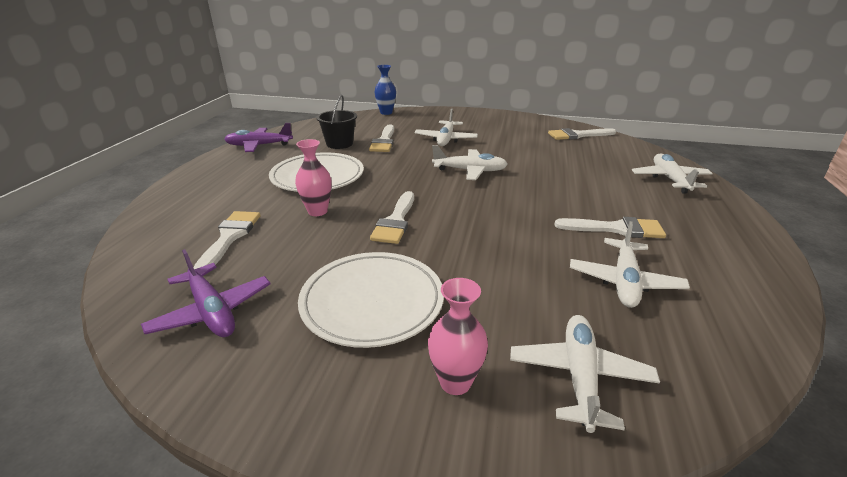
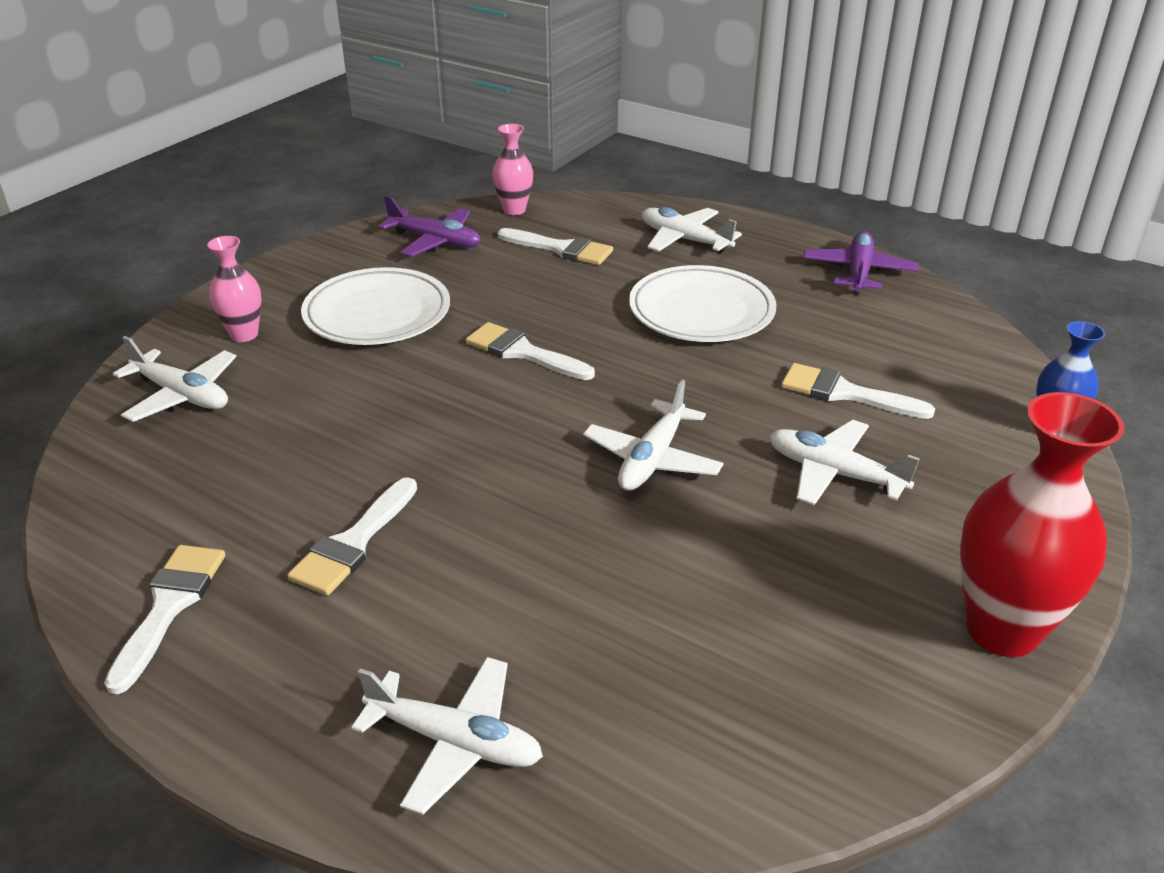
camera: 110 degrees right, 5 degrees up
(211, 311) = (435, 241): purple plane -> purple plane turned 135 degrees counterclockwise
(317, 211) = (588, 302): pink vase -> pink vase (514, 210)
(339, 144) = (844, 344): black bucket -> none
(504, 117) = (1002, 630): none -> red vase
(577, 135) = (802, 724): white brush -> white brush (169, 606)
(624, 281) = (252, 486): white plane -> white plane (685, 240)

